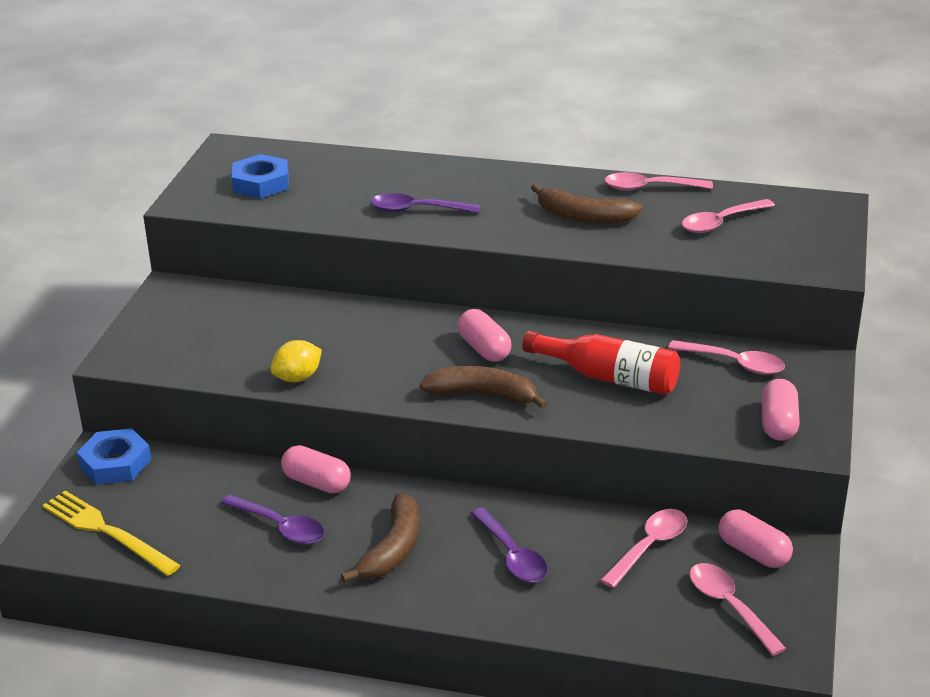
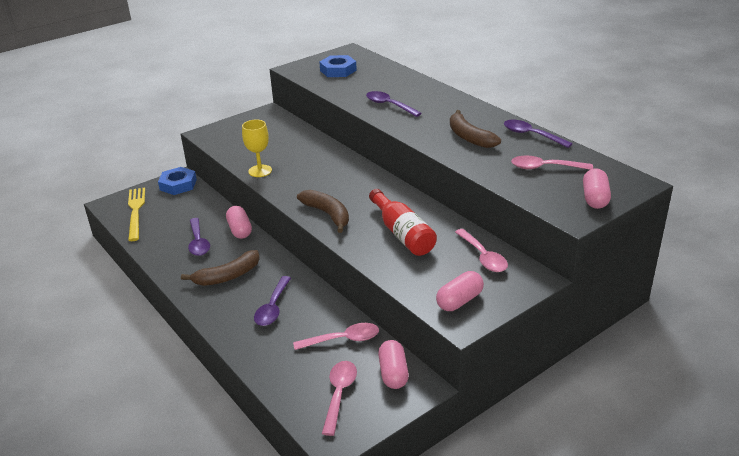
camera: 40 degrees right, 0 degrees up
(297, 378) = (260, 171): yellow lemon -> yellow goblet
(484, 349) = (361, 193): pink capsule -> pink capsule (595, 198)
(649, 188) = (531, 135): pink spoon -> purple spoon

